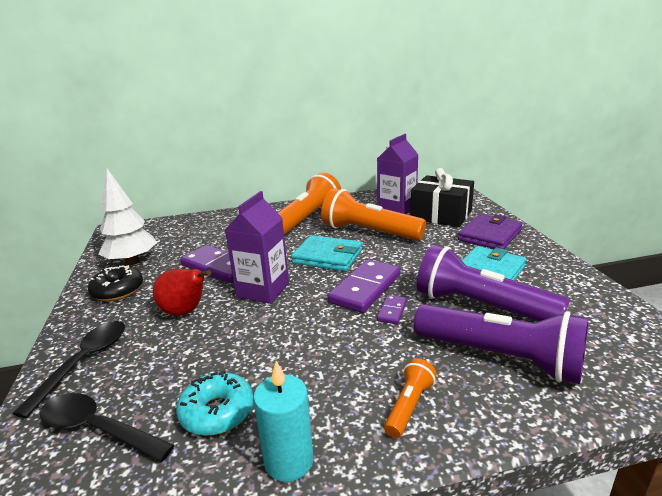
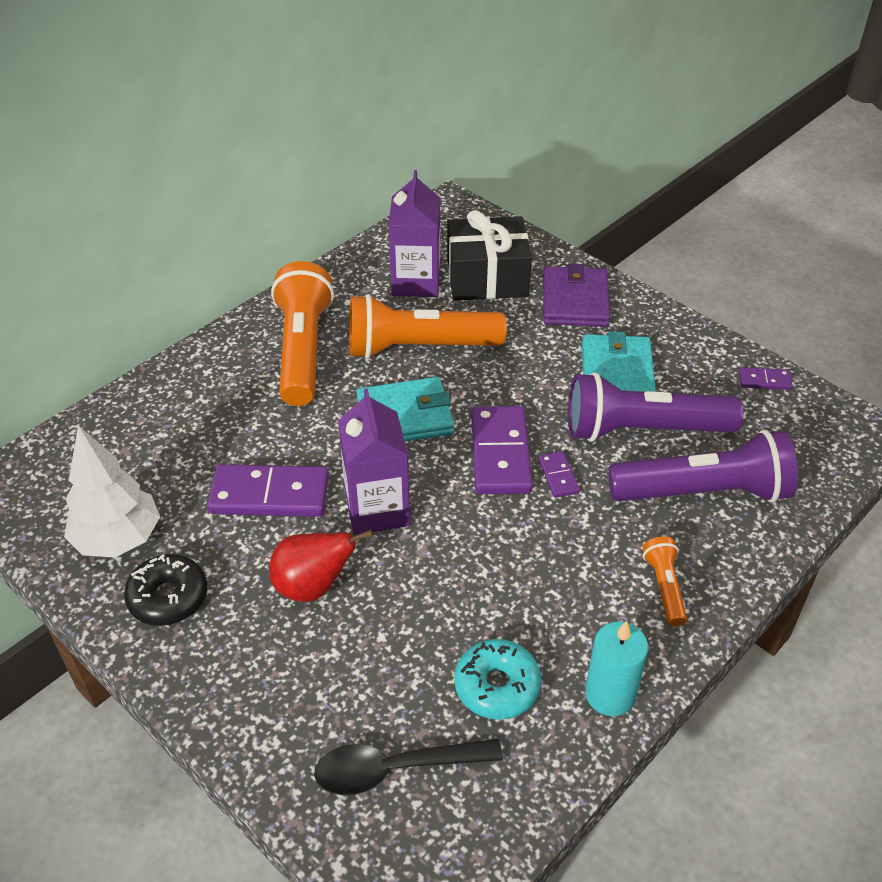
camera: 35 degrees left, 20 degrees up
(84, 362) = (272, 713): black spoon -> none
(615, 309) = (764, 381): none -> purple domino

